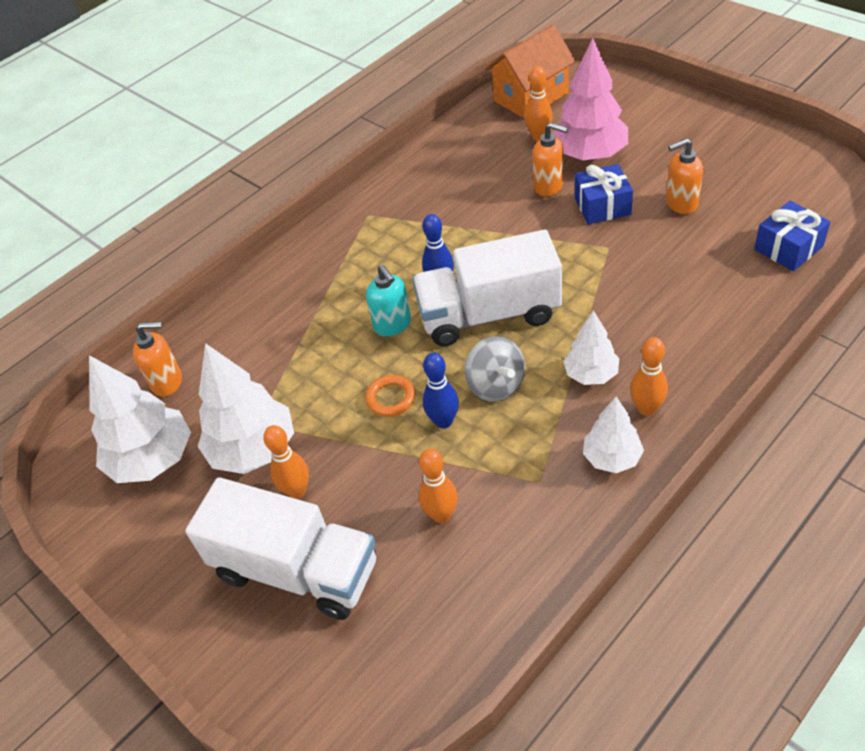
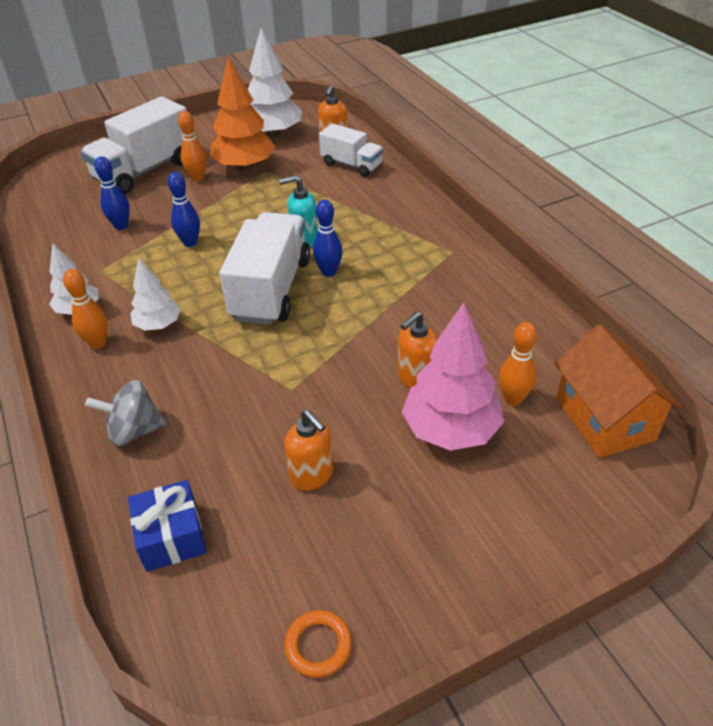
camera: 105 degrees right, 5 degrees down
(221, 344) = (351, 165): none -> white truck
(253, 450) = (245, 167): white tree -> orange tree
(391, 398) = (233, 225): orange ring -> orange ring (318, 645)
(441, 515) = (121, 226): orange bowling pin -> blue bowling pin
(496, 385) = (197, 274): grey spinning top -> grey spinning top (134, 431)
(602, 206) = (355, 407): blue gift -> none
(681, 203) = (312, 475): orange soap dispenser -> orange soap dispenser turned 135 degrees clockwise

